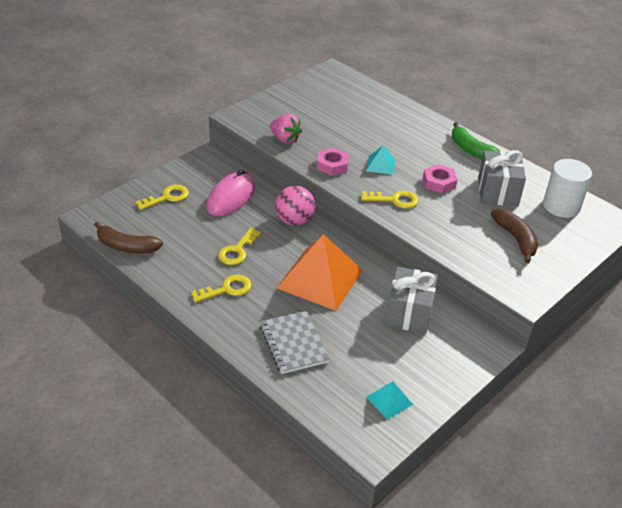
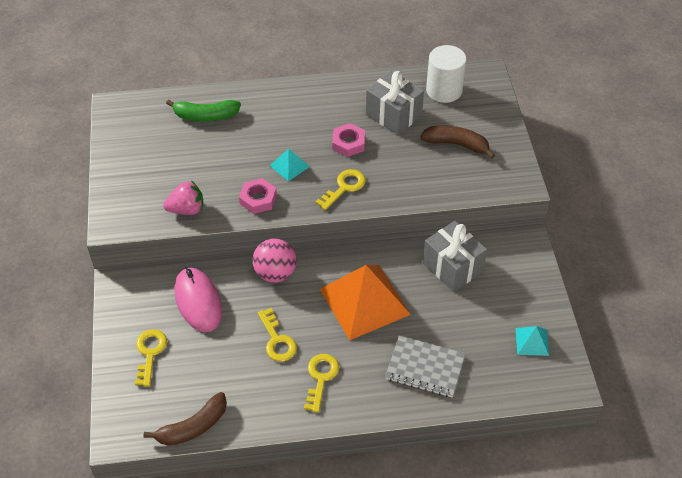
camera: 50 degrees left, 10 degrees up
(471, 150) = (327, 94): green banana -> green banana (205, 116)

